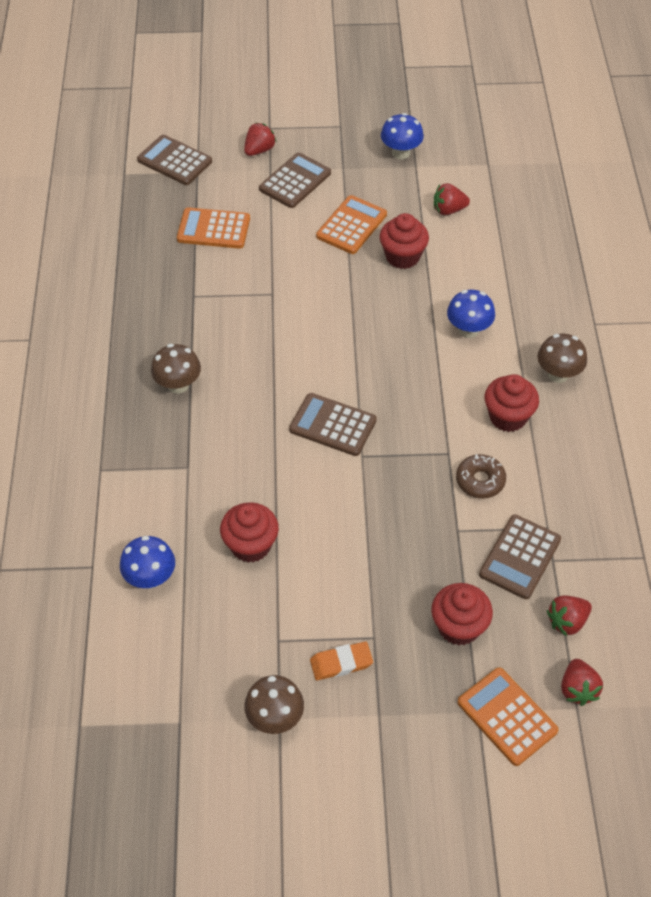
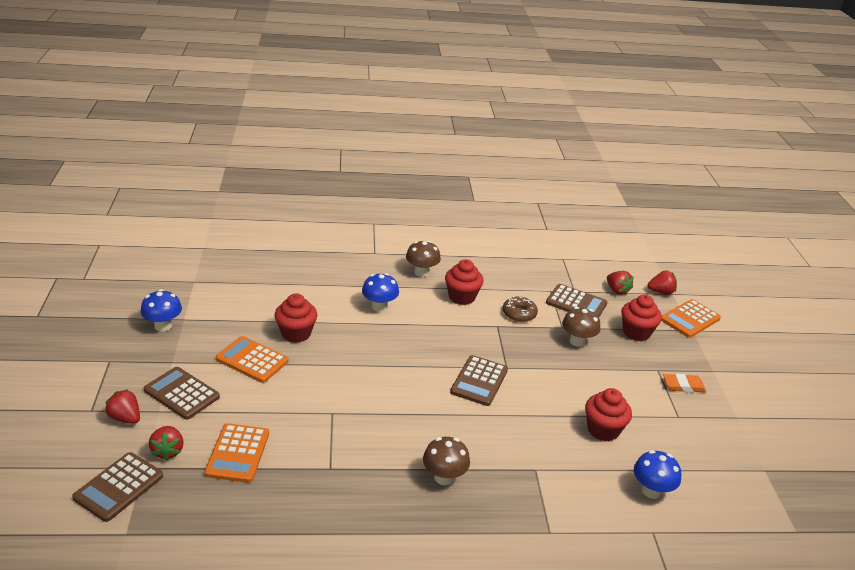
camera: 95 degrees left, 20 degrees down
(275, 718) = (738, 419): brown mushroom -> brown mushroom (577, 341)
(341, 663) = (683, 386): orange eraser -> orange eraser turned 75 degrees counterclockwise
(448, 210) = (245, 305): red strawberry -> red strawberry (168, 451)

